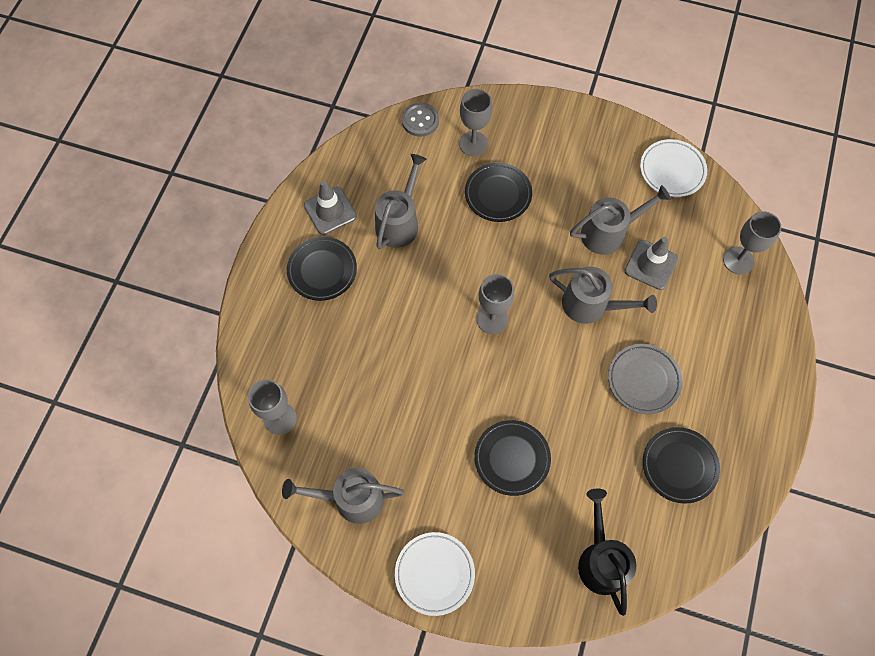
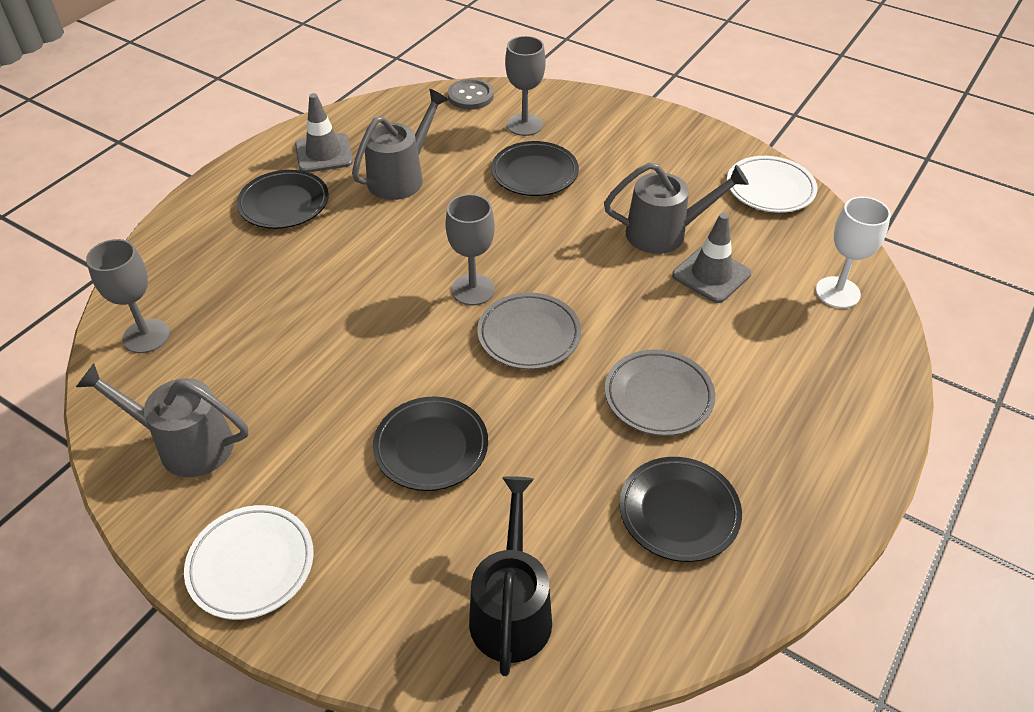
camera: 15 degrees right, 20 degrees down
(544, 350) = (529, 335): none -> grey plate
(591, 305) = (613, 301): grey watering can -> none
(738, 260) = (837, 292): grey goblet -> white goblet

